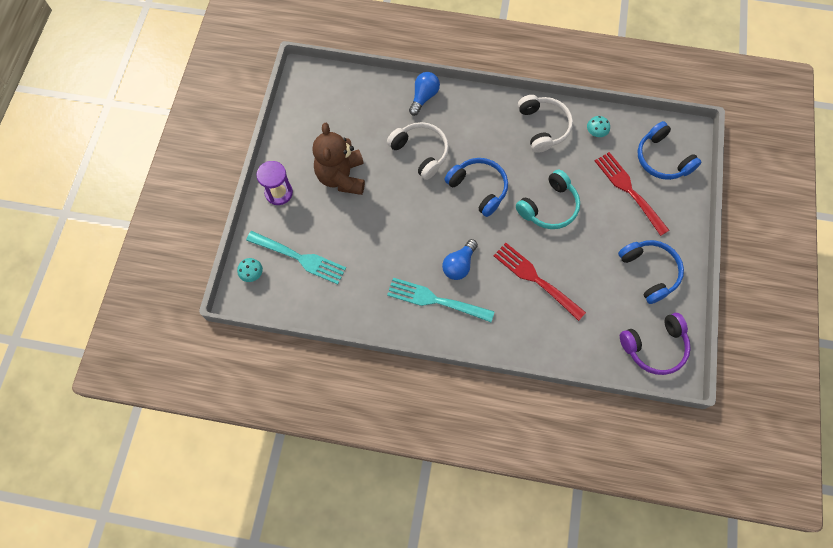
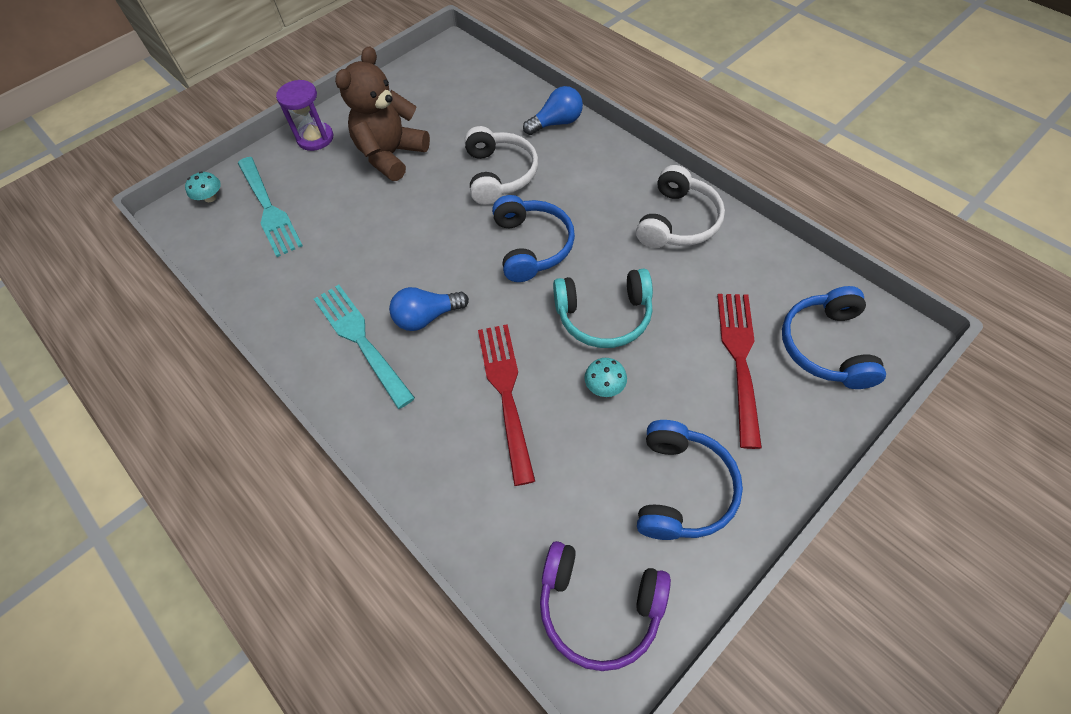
camera: 40 degrees right, 10 degrees down
(596, 132) = (748, 263): turquoise mushroom -> turquoise mushroom (604, 386)

